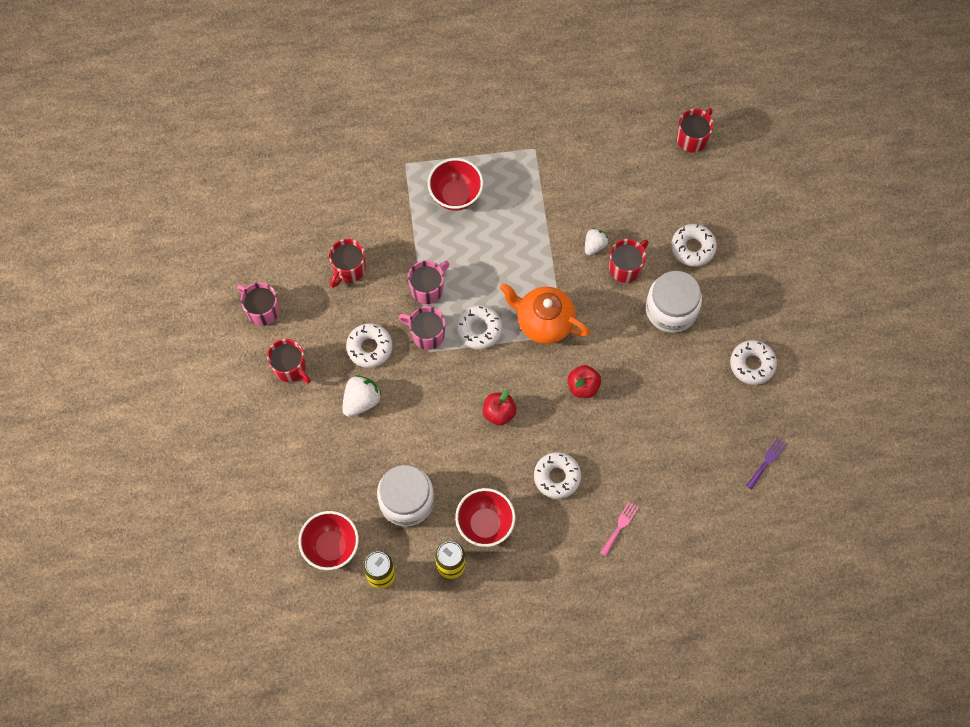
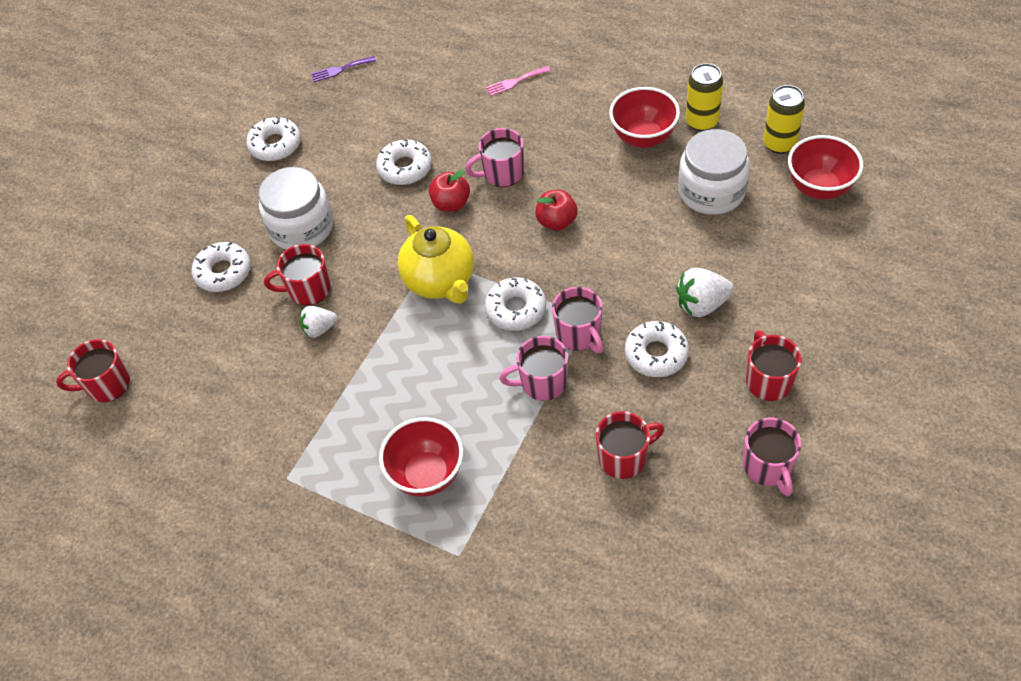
camera: 140 degrees left, 15 degrees down
(544, 322) = (440, 281): orange teapot -> yellow teapot
(557, 477) = (542, 143): white donut -> white donut (405, 168)
(566, 432) = (502, 173): none -> pink mug

